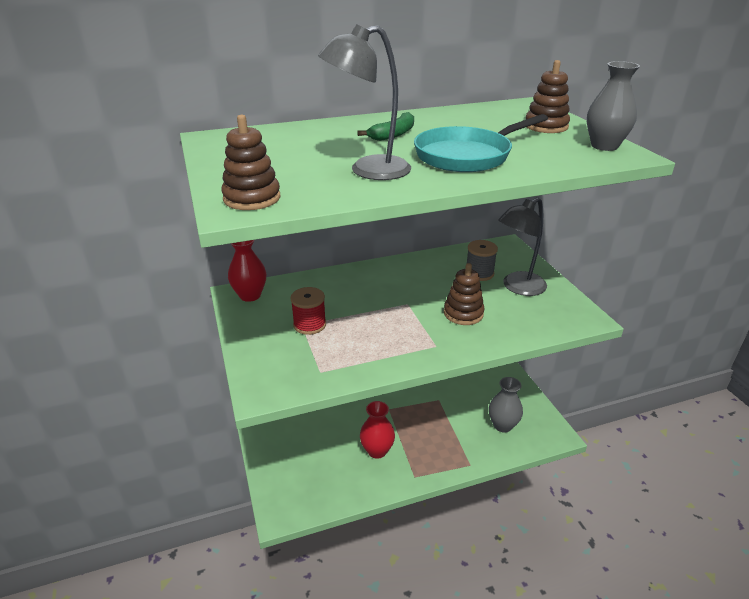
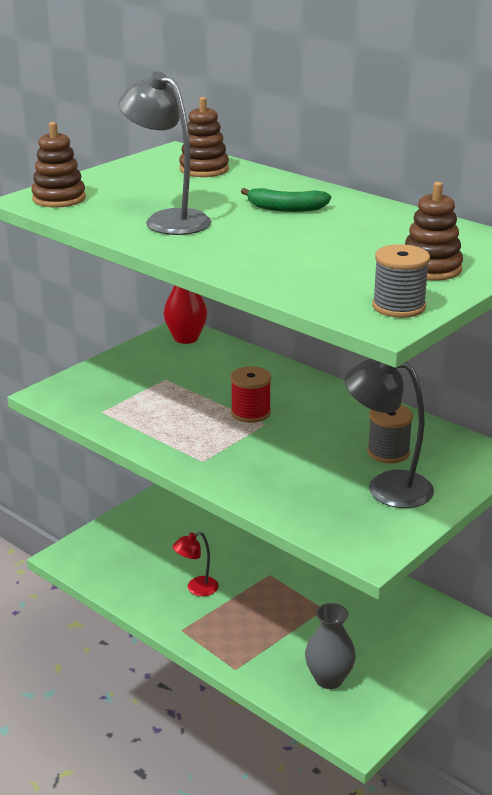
camera: 60 degrees right, 5 degrees down
(309, 325) = (169, 383): red spool -> red spool (250, 413)
(377, 451) = (196, 589): red vase -> red lamp
(463, 313) = (283, 462): brown stacking toy -> brown stacking toy (204, 169)
(467, 156) = (264, 248): turquoise pan -> none
(604, 146) = (398, 307): grey vase -> grey spool

